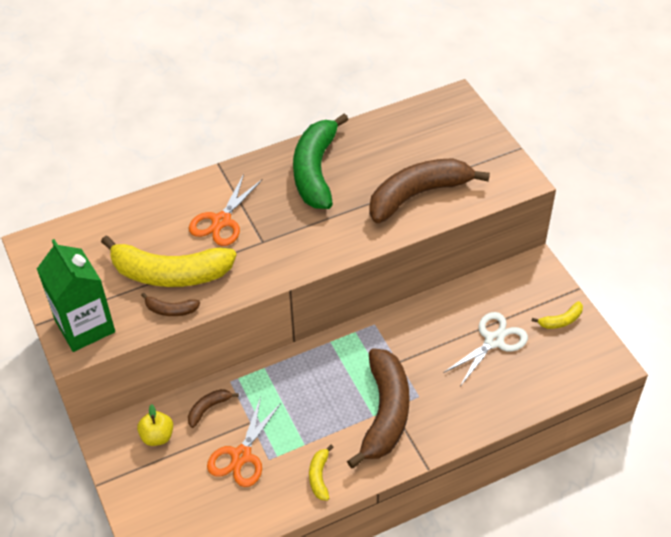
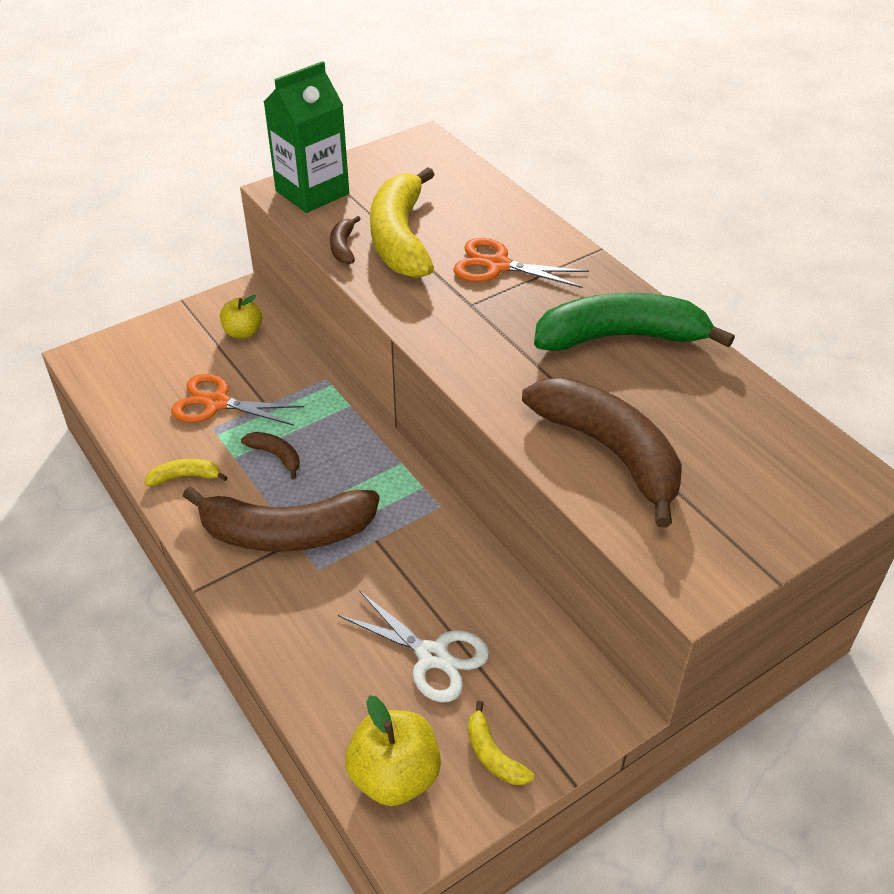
camera: 80 degrees right, 5 degrees down
(208, 408) = (283, 366): brown banana -> brown banana (276, 456)
(572, 367) = (394, 776): none -> yellow apple

